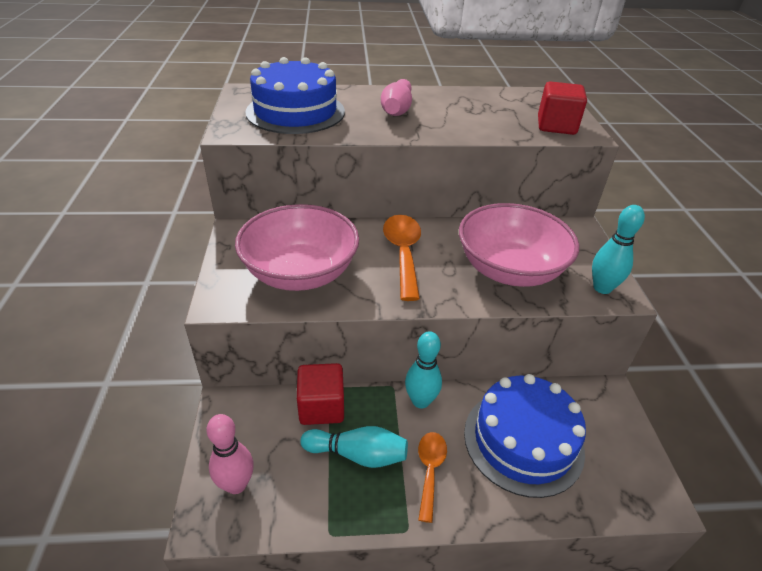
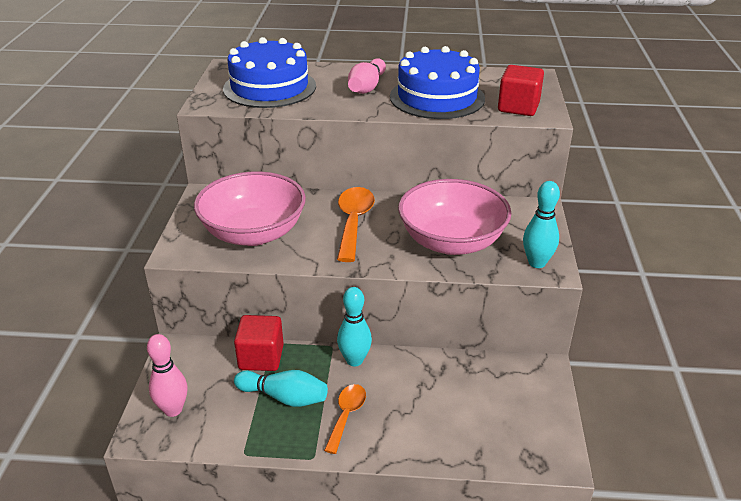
camera: 10 degrees right, 5 degrees down
(523, 441) = (442, 400): blue cake -> blue cake (437, 97)

